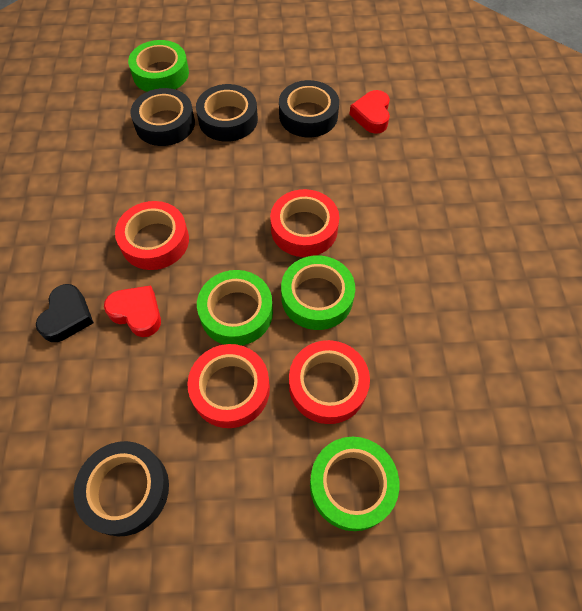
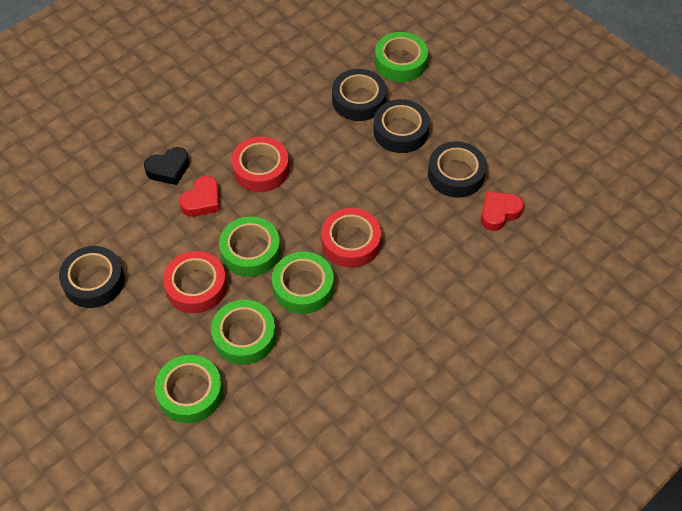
camera: 50 degrees right, 5 degrees down
(137, 313) = (202, 201): red heart -> red heart turned 45 degrees clockwise
(327, 385) = (244, 336): red tape -> green tape

